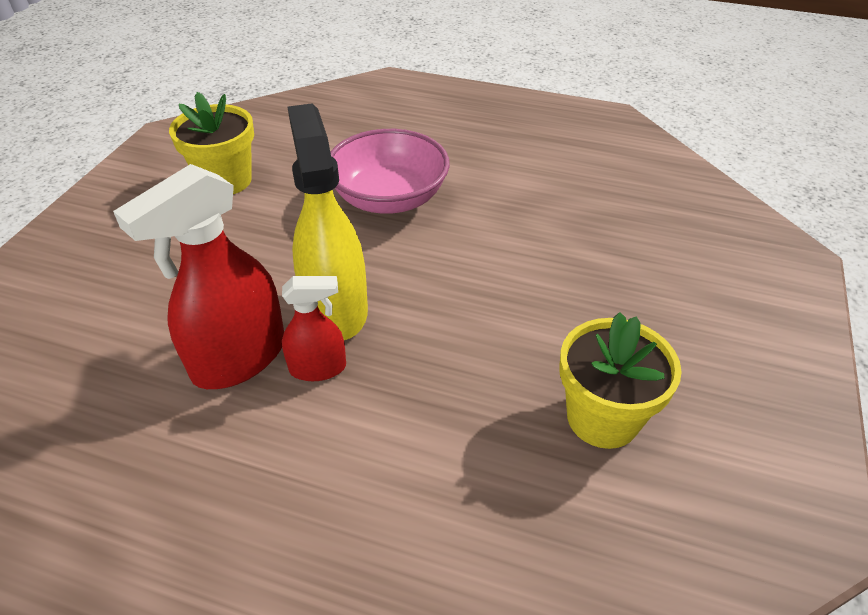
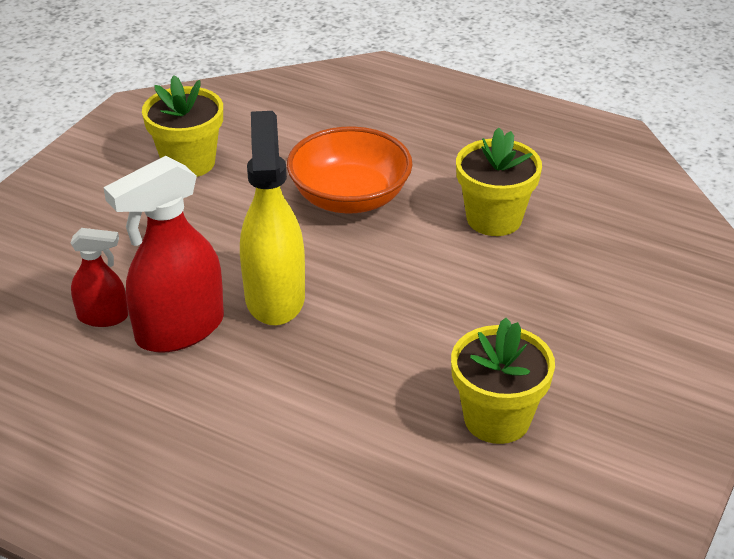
camera: 10 degrees right, 5 degrees down
(318, 368) = (249, 346): red spray bottle -> red spray bottle (103, 317)
(389, 198) = (349, 198): pink bowl -> orange bowl
(531, 203) = (494, 219): none -> yellow flower pot

